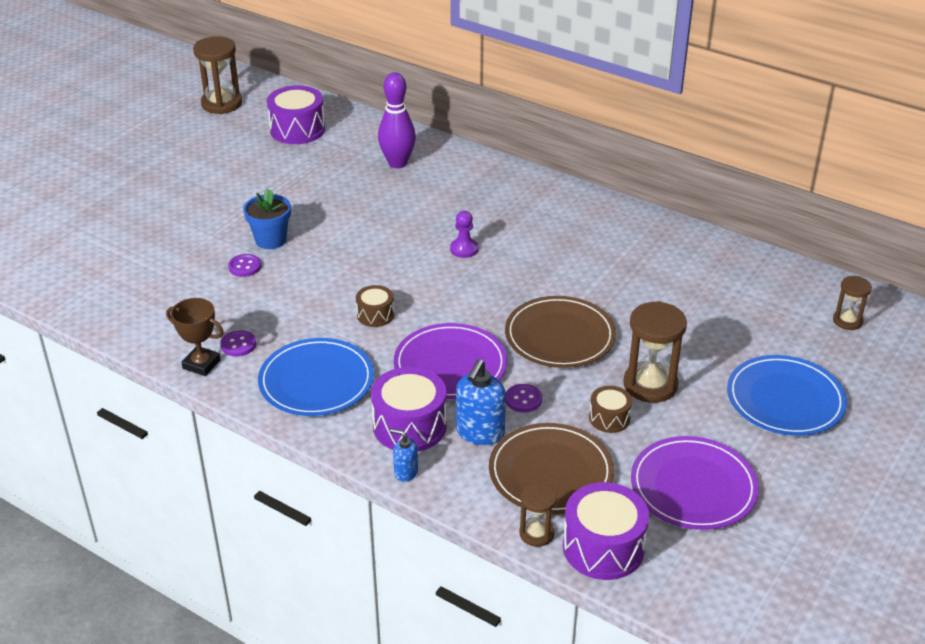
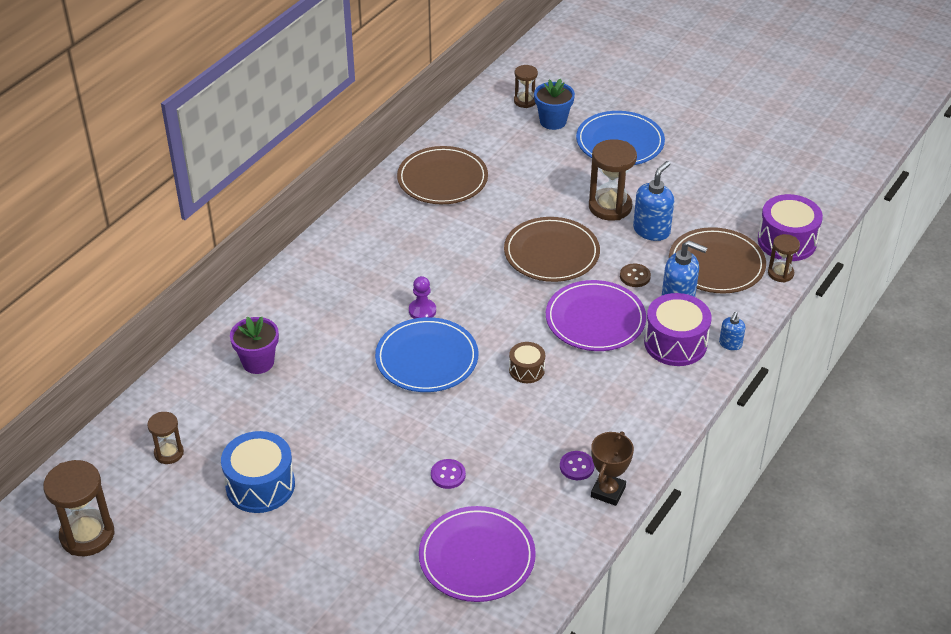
camera: 90 degrees left, 5 degrees up
(254, 172) = (260, 485): none -> blue drum
(270, 240) = (399, 458): blue flower pot -> blue flower pot (553, 121)
(297, 129) = (169, 453): purple drum -> brown hourglass
(316, 381) = (624, 406): blue plate -> blue plate (427, 358)
(397, 163) = (258, 362): purple bowling pin -> purple flower pot
(523, 399) = (635, 276): purple button -> brown button
(609, 418) = (651, 230): brown drum -> blue soap dispenser
(677, 259) = (442, 179): none -> brown plate
(693, 487) = (719, 194): purple plate -> purple plate (477, 557)

